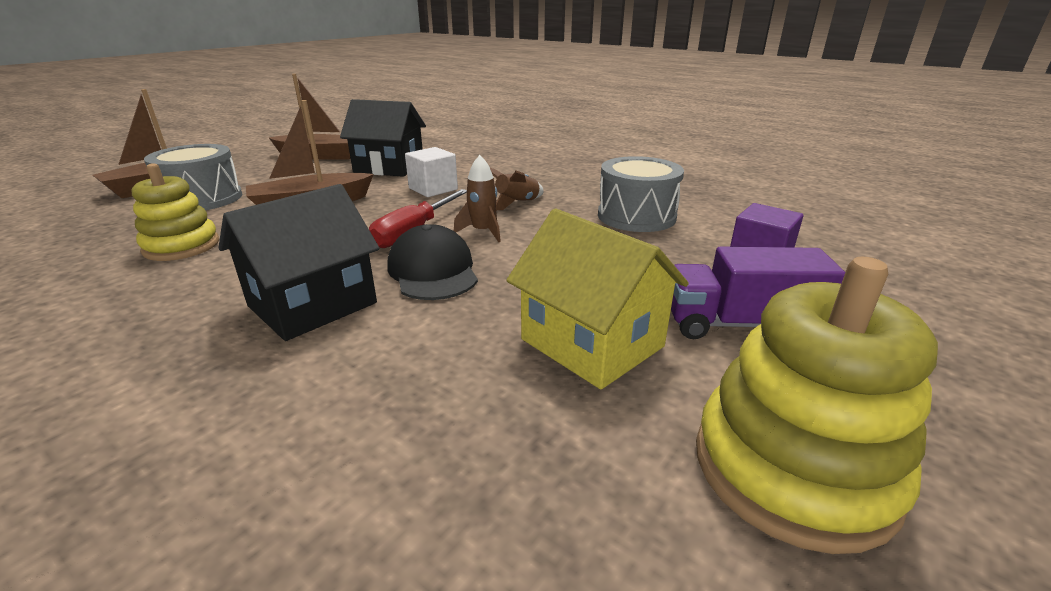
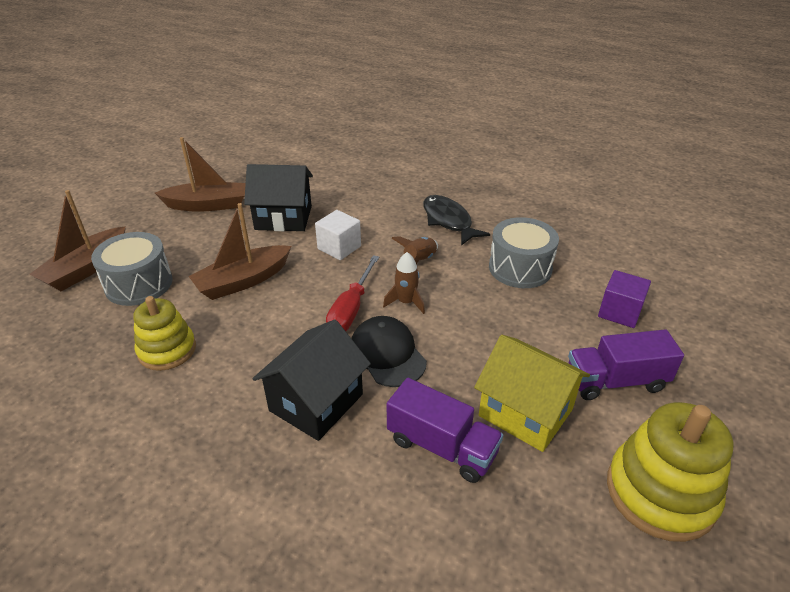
camera: 10 degrees left, 10 degrees up
(451, 366) = (442, 446): none -> purple truck
(566, 179) = (448, 221): none -> black fish

